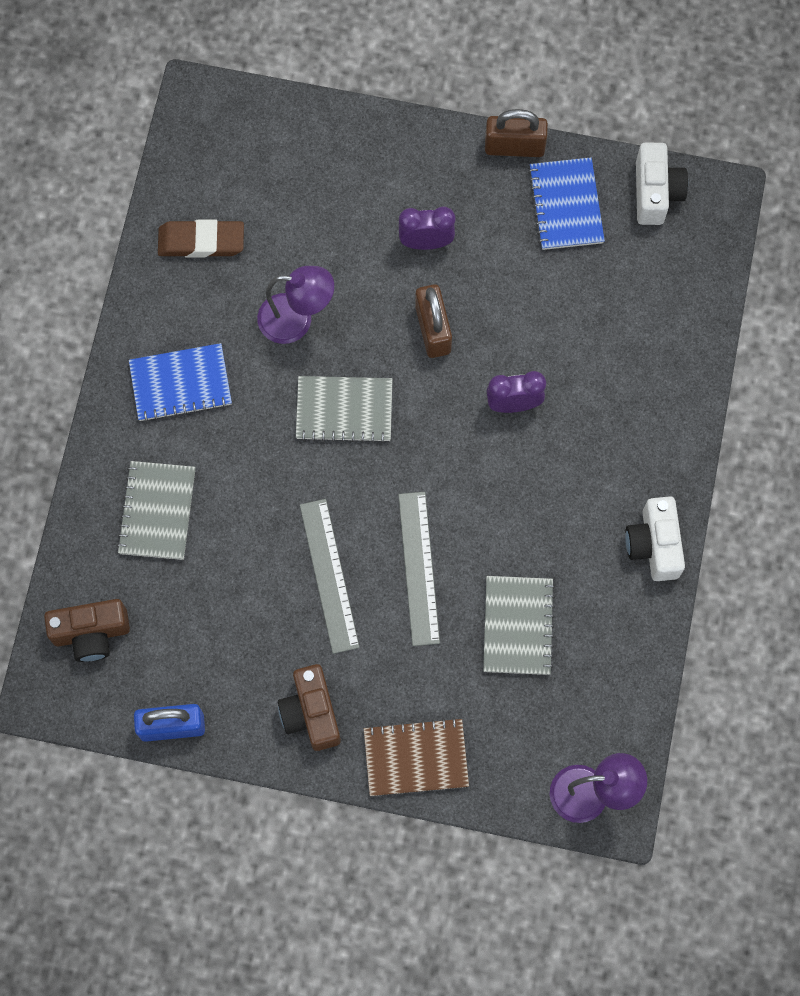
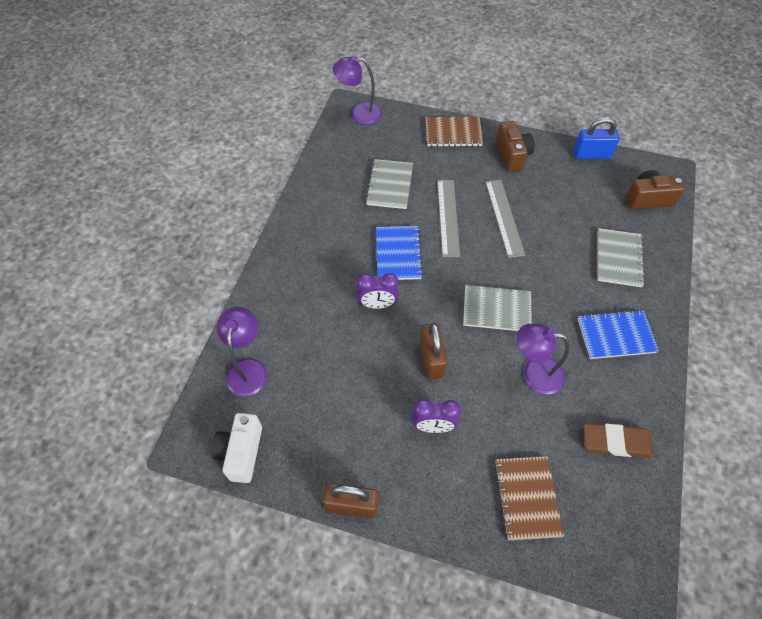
camera: 175 degrees left, 15 degrees down
(313, 170) = (527, 498): none -> brown notebook
(566, 205) = (316, 448): blue notebook -> blue notebook (398, 254)
(654, 545) = (300, 219): white camera -> none
(673, 296) = (248, 368): none -> purple lamp

